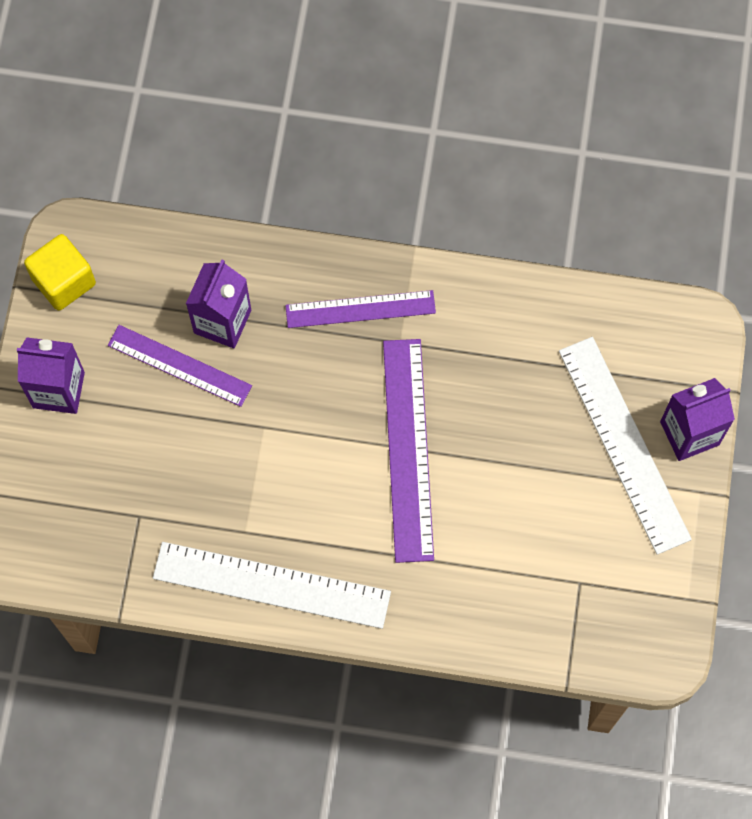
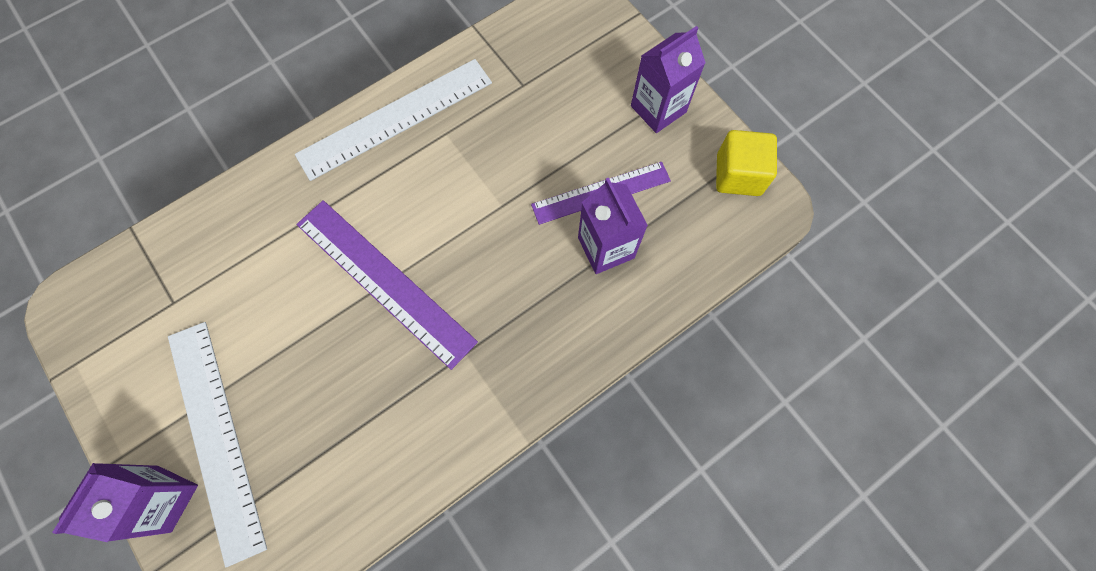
camera: 135 degrees right, 0 degrees up
(360, 309) = (519, 350): purple ruler -> none
(623, 444) = (216, 437): white ruler -> white ruler turned 45 degrees clockwise

